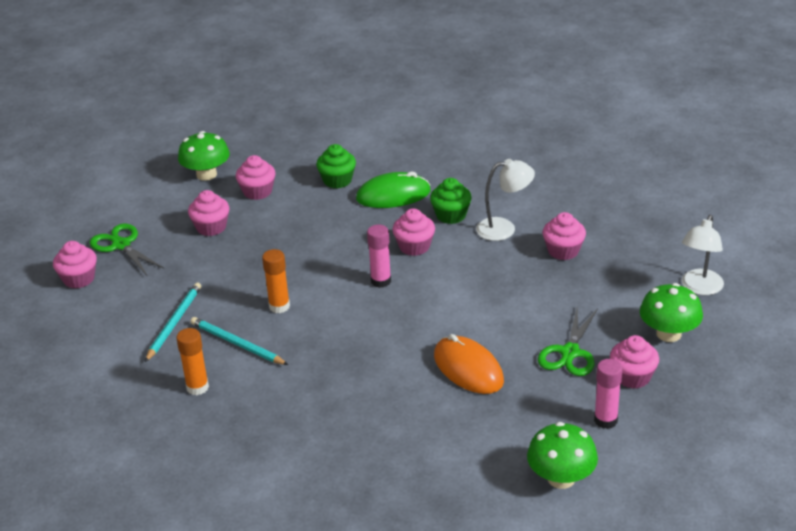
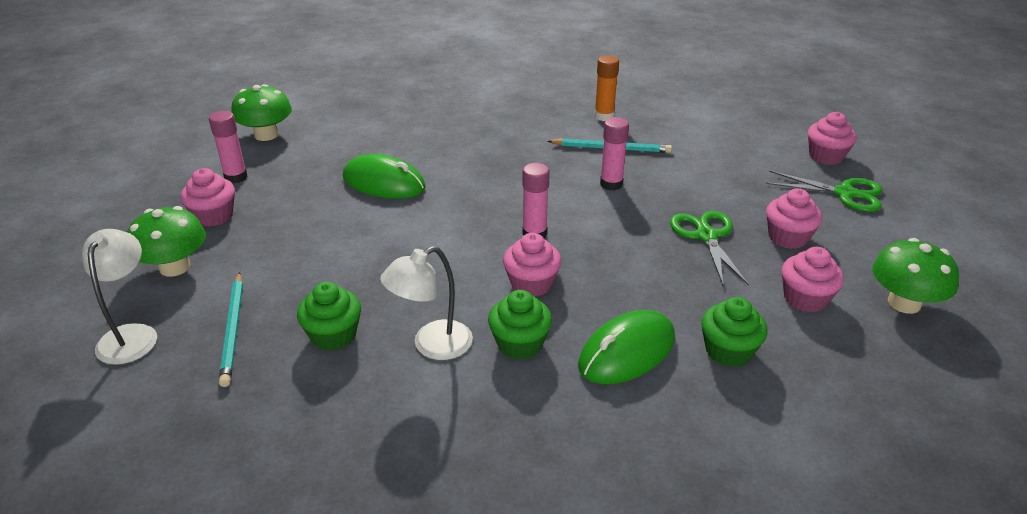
camera: 150 degrees right, 0 degrees up
(174, 323) = (686, 148): turquoise pencil -> turquoise pencil (233, 330)
(279, 306) = (611, 184): orange glue stick -> pink glue stick
(468, 368) = (384, 182): orange mouse -> green mouse
(563, 251) = (333, 335): pink cupcake -> green cupcake
(570, 353) = (286, 220): green scissors -> green scissors (706, 236)

